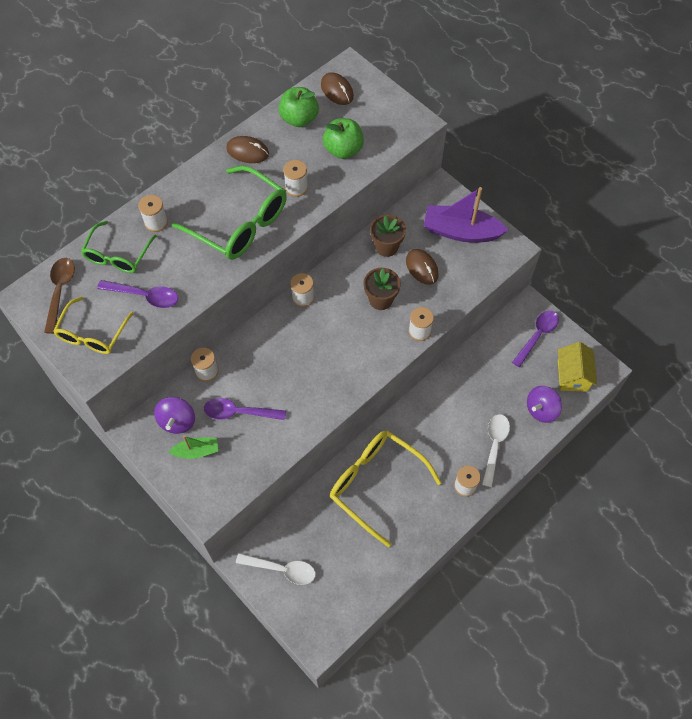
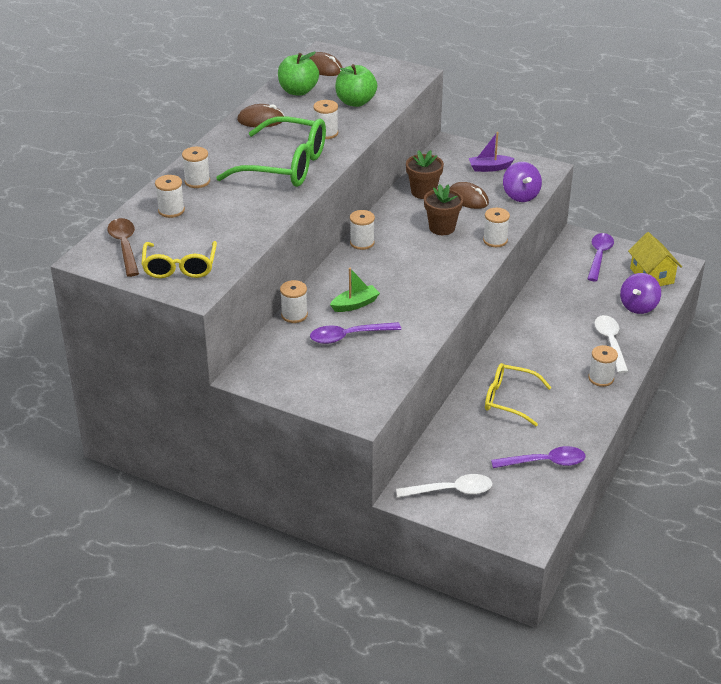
camera: 20 degrees left, 25 degrees down
(117, 255) = (171, 210): green glasses -> white spool
(145, 296) = (219, 231): purple spoon -> purple spoon (545, 462)
(177, 421) = (286, 358): purple spinning top -> purple spinning top (520, 195)
(196, 451) = (321, 374): green boat -> green boat (355, 304)
(375, 484) = (509, 400): yellow glasses -> yellow glasses, size x0.63
(461, 231) = (489, 168): purple boat -> purple boat, size x0.52

